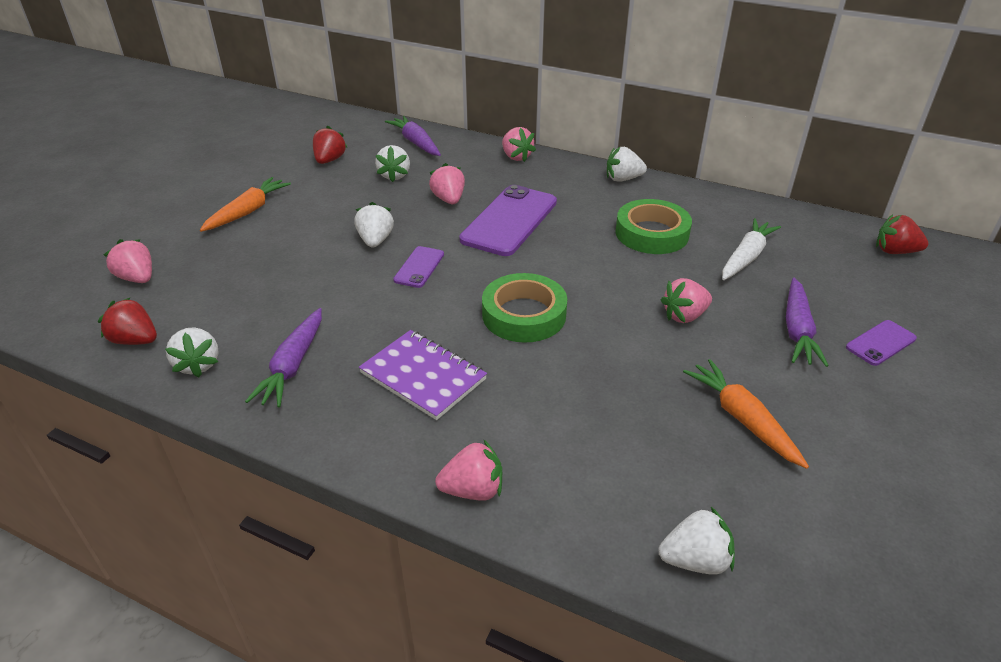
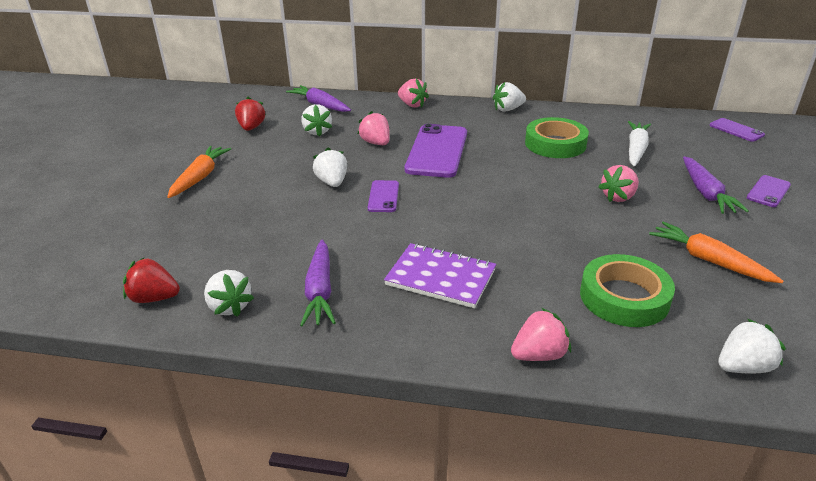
camera: 15 degrees left, 5 degrees down
(137, 278) = (124, 247): pink strawberry -> none
(524, 314) = (494, 217): green tape -> green tape (624, 297)
(895, 251) = (736, 130): red strawberry -> purple phone

